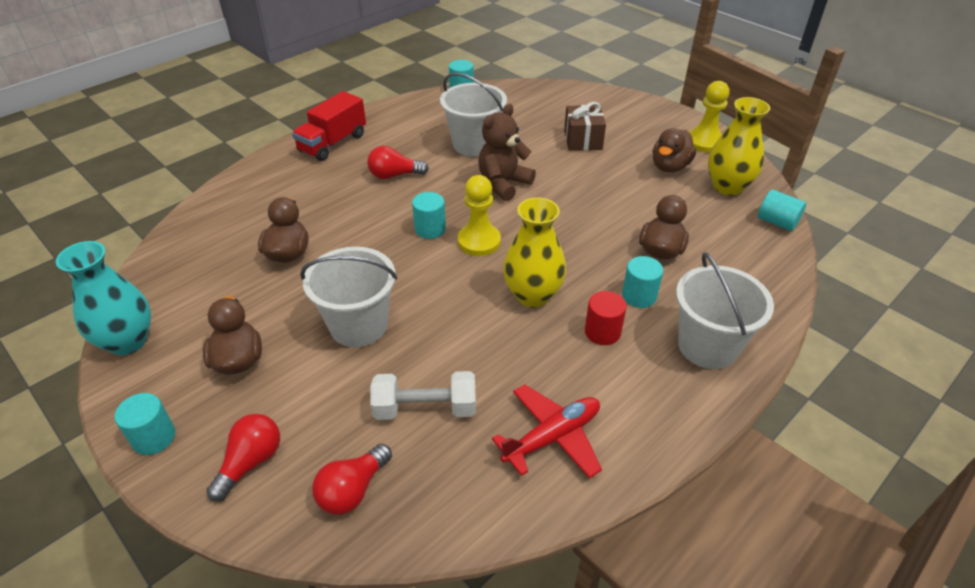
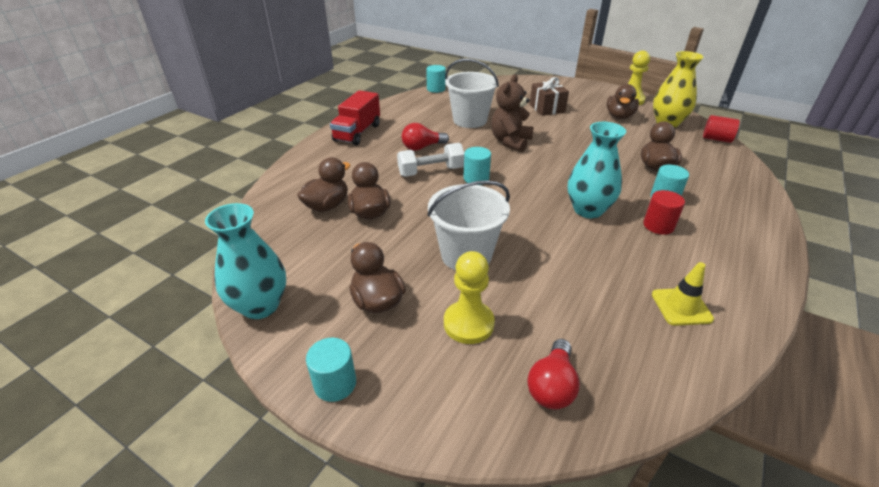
camera: 15 degrees left, 5 degrees down
(249, 236) = (327, 206): none -> brown duck
(251, 462) = (443, 384): red light bulb -> none
(425, 408) = (566, 306): white dumbbell -> white dumbbell (431, 171)
(479, 241) = (520, 181): yellow pawn -> yellow pawn (468, 323)
(532, 295) = (588, 210): yellow vase -> turquoise vase
(552, 437) = (681, 306): red plane -> yellow traffic cone
(707, 346) = (738, 222): white bucket -> none
(777, 222) = (716, 139): turquoise cylinder -> red cylinder

